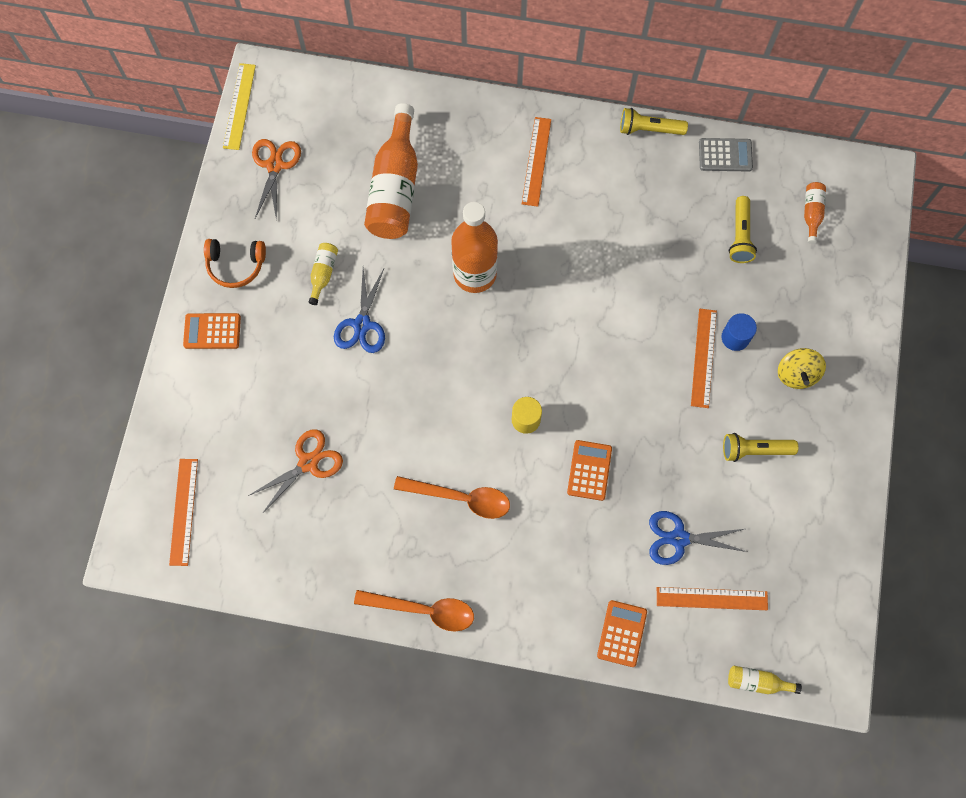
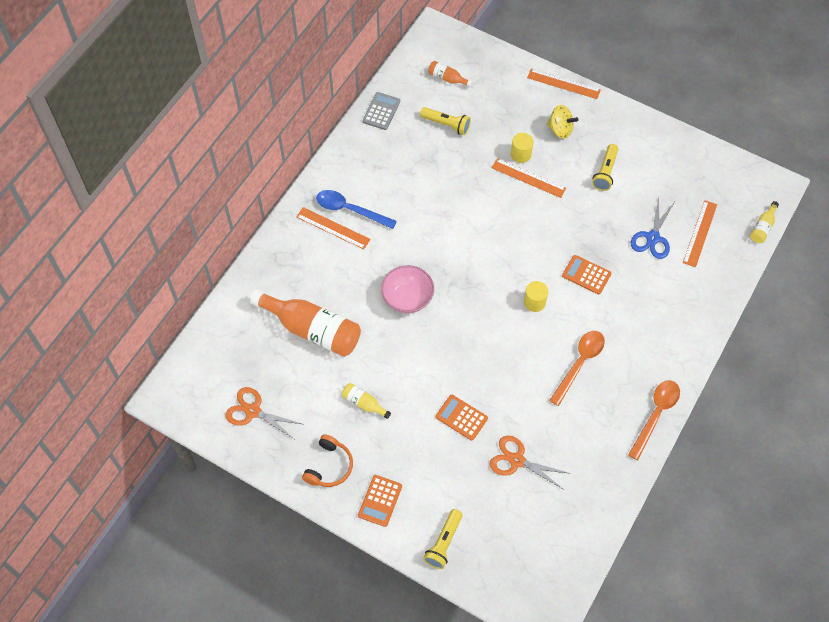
camera: 70 degrees left, 10 degrees down
(183, 511) = (525, 565): orange ruler -> orange ruler (563, 84)
(239, 106) = (186, 422): yellow ruler -> none
(308, 462) = (516, 460): orange scissors -> orange scissors turned 45 degrees counterclockwise
(362, 325) = (418, 388): blue scissors -> none
(475, 274) = (407, 298): orange bottle -> pink bowl
(569, 170) = (350, 210): none -> blue spoon
(622, 633) = (708, 294): orange calculator -> orange calculator (461, 417)
(649, 129) = (340, 149): yellow flashlight -> yellow flashlight (443, 543)
(735, 337) = (521, 154): blue cylinder -> yellow cylinder

